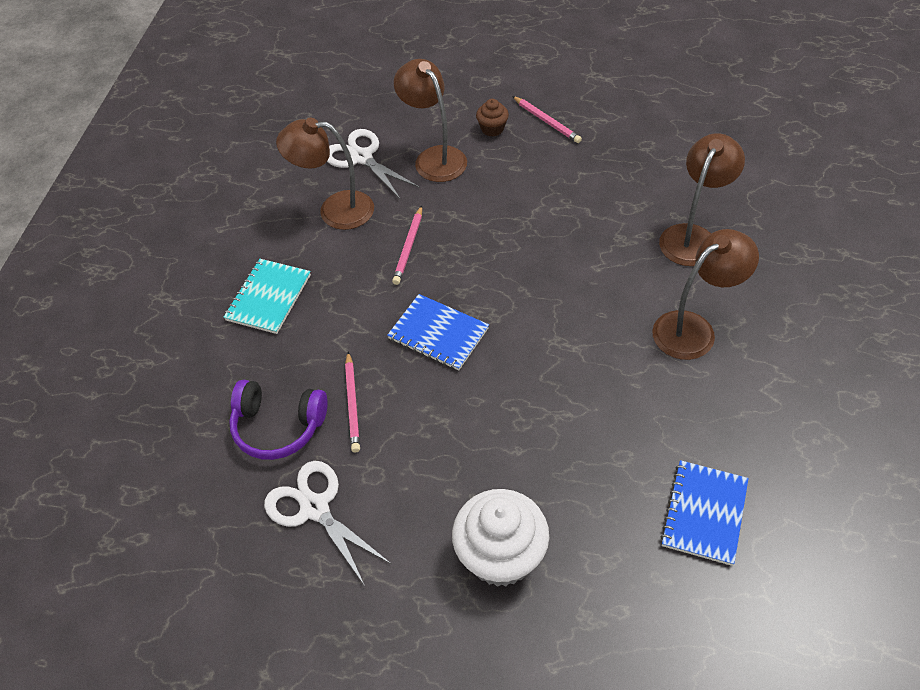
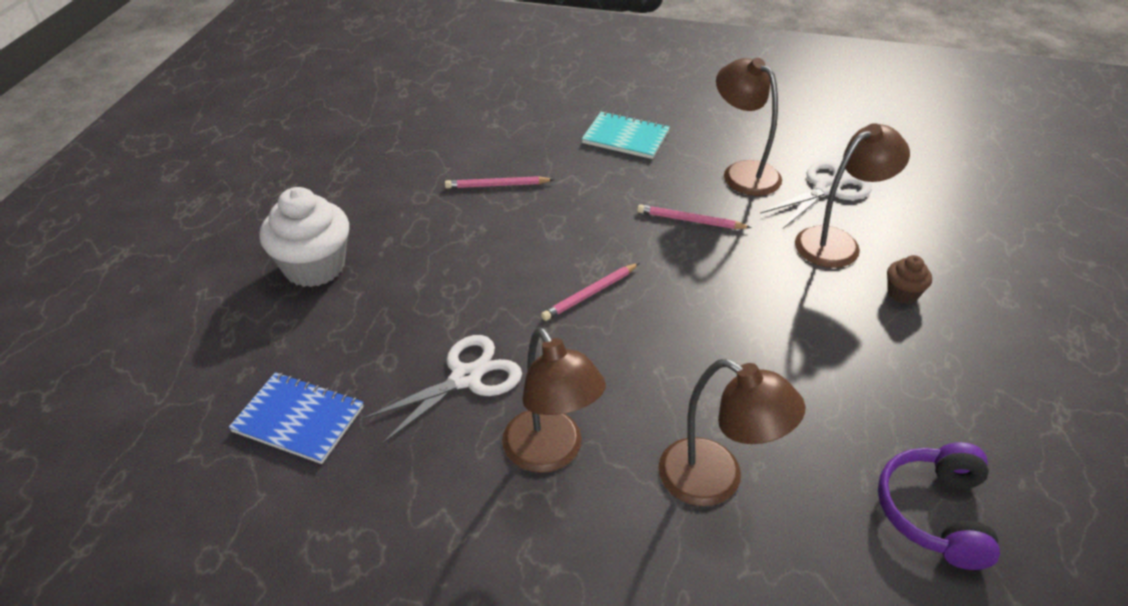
camera: 90 degrees right, 10 degrees down
(278, 426) = (483, 147): purple headphones -> purple headphones (934, 513)
(315, 508) = (399, 167): white scissors -> white scissors (466, 378)
(335, 210) = (742, 172): brown lamp -> brown lamp turned 45 degrees counterclockwise
(438, 333) = (570, 238): blue notebook -> none
(547, 121) = (932, 347): pink pencil -> pink pencil (590, 294)

